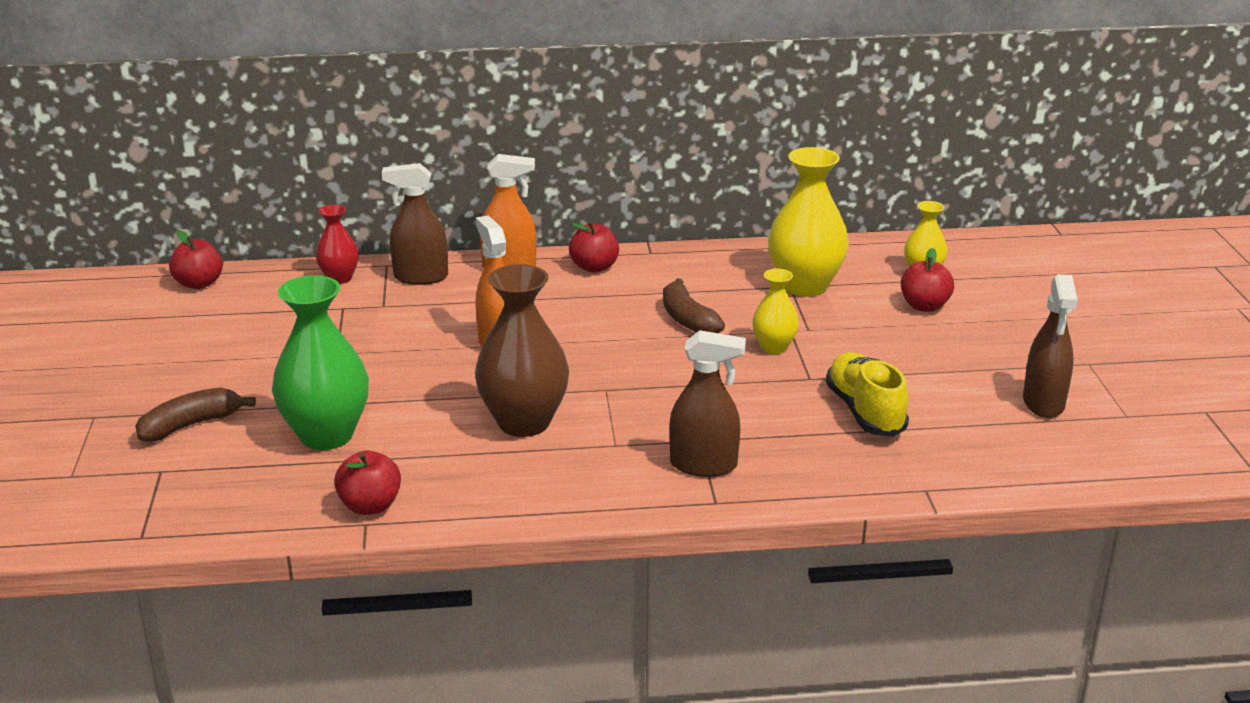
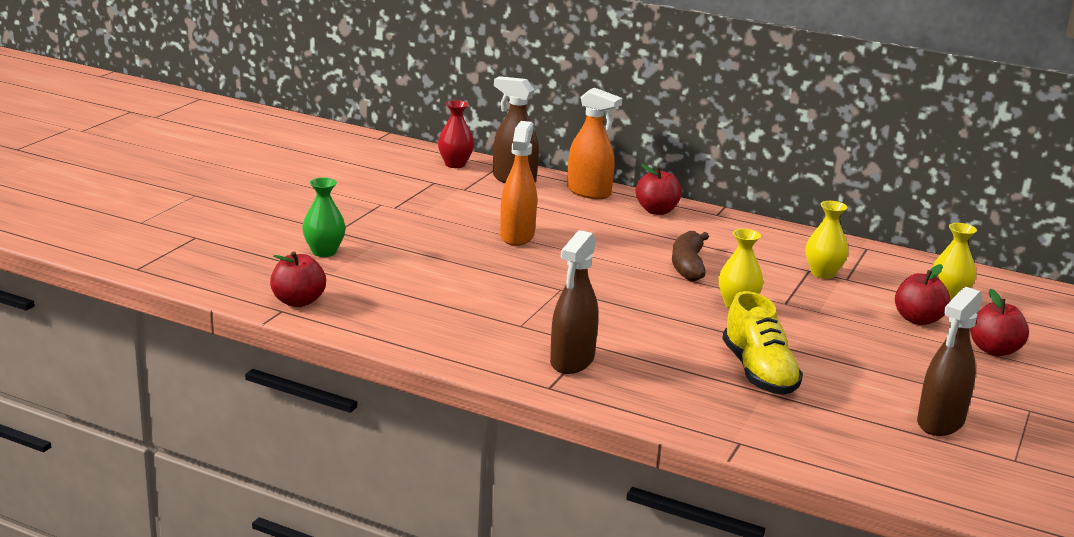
camera: 30 degrees right, 5 degrees down
(191, 425) = (246, 218): brown banana -> none
(199, 284) = (356, 141): red apple -> red apple (994, 350)
(326, 435) = (324, 252): green vase -> green vase, size x0.54
(524, 422) = (470, 289): brown vase -> none
(703, 465) = (572, 361): brown spray bottle -> brown spray bottle turned 75 degrees clockwise
(805, 286) = (823, 274): yellow vase -> yellow vase, size x0.54
(865, 411) = (759, 372): yellow shoe -> yellow shoe turned 150 degrees clockwise

